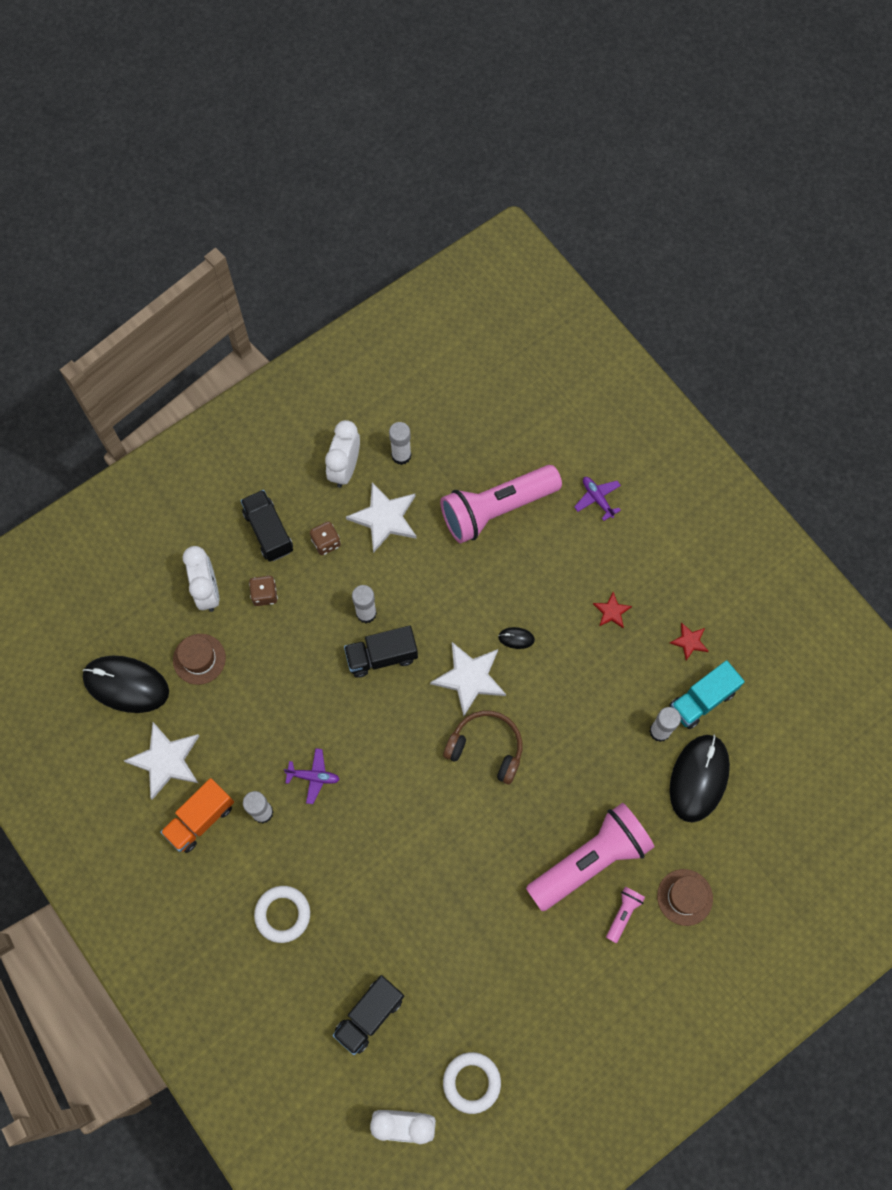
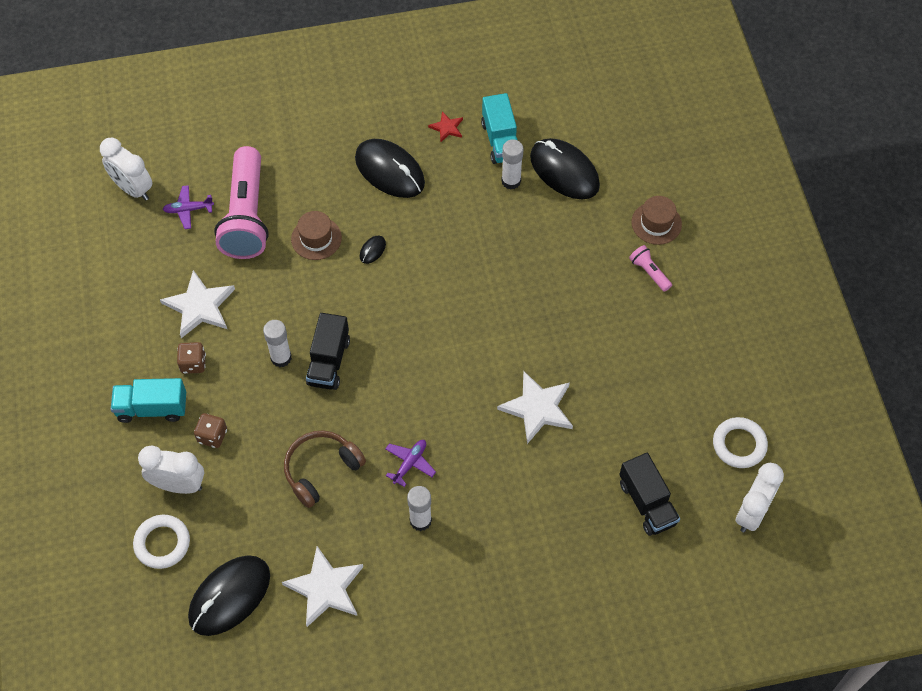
camera: 65 degrees left, 10 degrees down
(199, 659) = (242, 519): brown hat -> brown hat (316, 238)
(200, 819) = (399, 578): orange truck -> none
(268, 531) = (152, 408): black truck -> turquoise truck
(282, 914) = (524, 540): white ring -> white ring (162, 543)
(345, 468) = (131, 319): white clock -> white clock (133, 189)
(401, 455) = (148, 268): white glue stick -> none
(470, 678) = (388, 300): white star -> white star (537, 408)
(486, 748) = (457, 313): brown headphones -> brown headphones (321, 470)
(590, 860) = (593, 277): pink flashlight -> none
(597, 499) = (284, 138): purple plane -> purple plane (188, 210)
(611, 611) = (389, 171): red star -> black mouse

